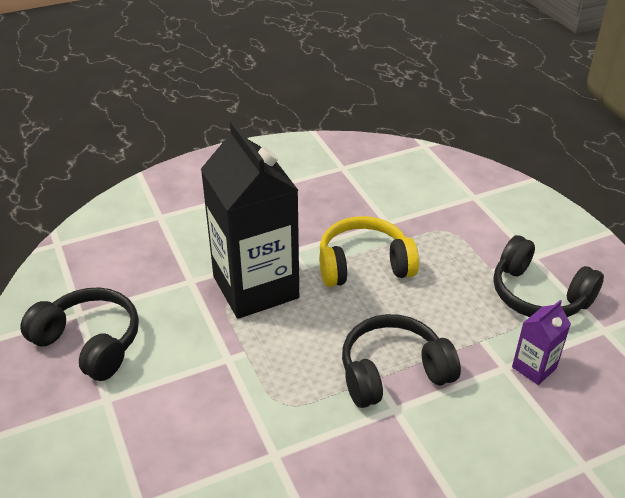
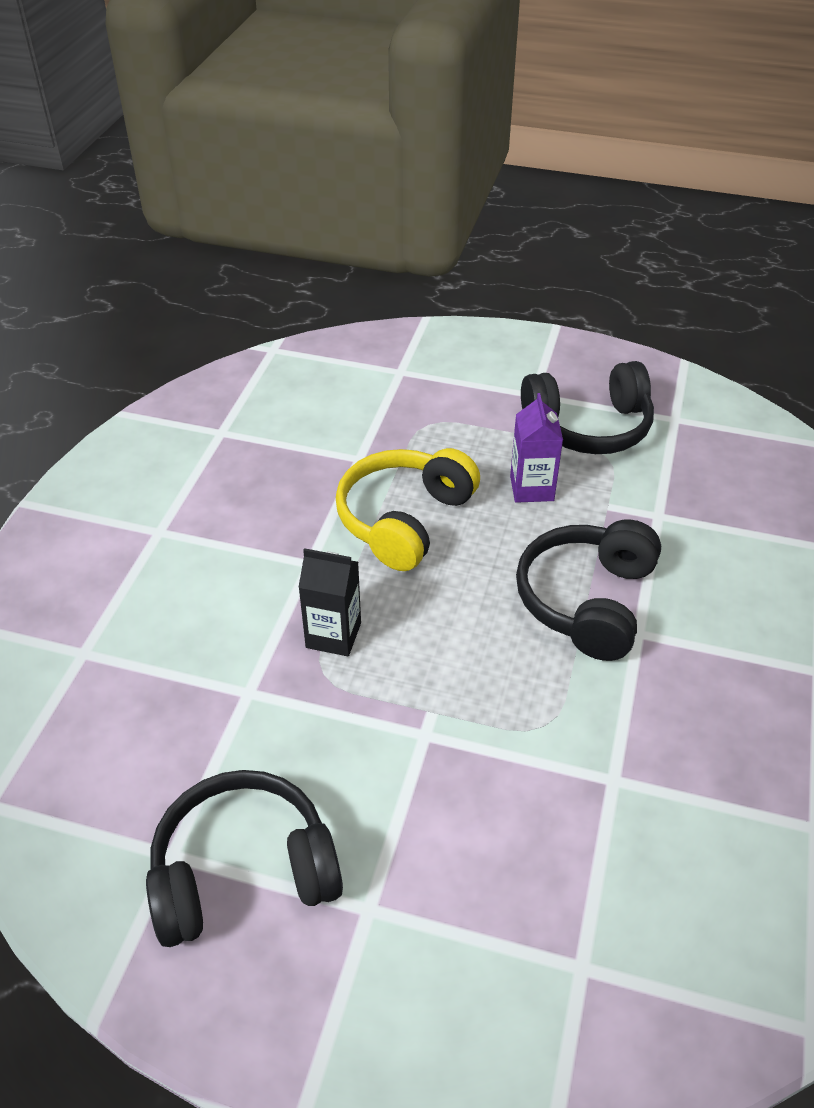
camera: 50 degrees left, 5 degrees up
(255, 287) = (333, 635): black carton -> black carton, size x0.43
(534, 367) = (677, 495): purple carton -> purple carton (531, 488)

